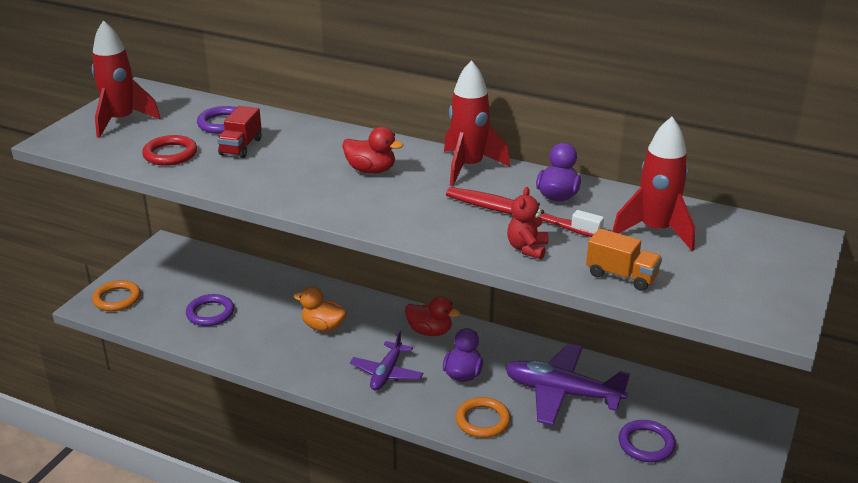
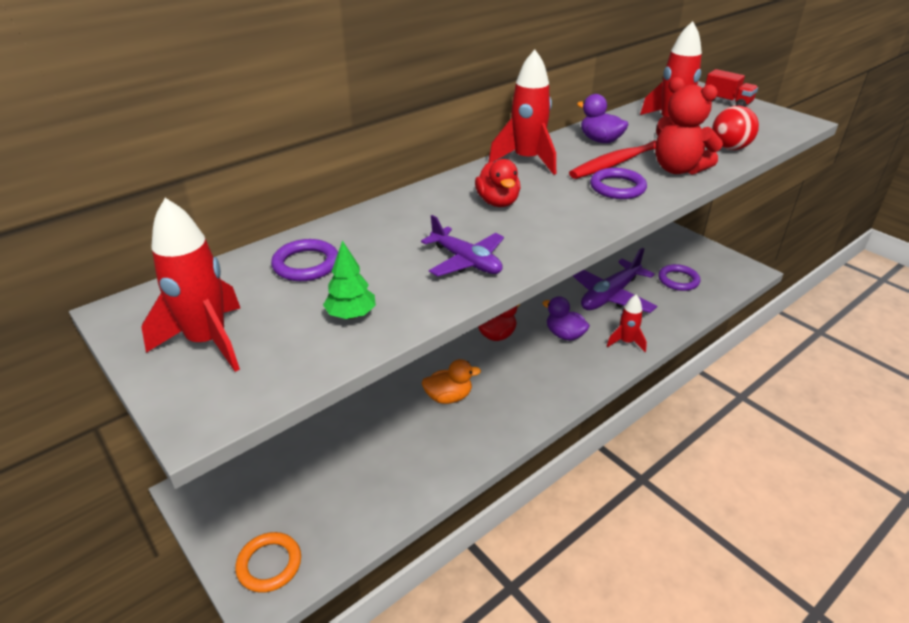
camera: 65 degrees left, 5 degrees up
(170, 154) = (351, 315): red ring -> green tree
(210, 313) = (366, 477): purple ring -> purple ring (617, 187)
(241, 147) = (380, 263): red truck -> red truck (727, 102)
(323, 326) = (448, 397): orange duck -> orange duck turned 150 degrees counterclockwise
(371, 170) = (497, 202): red duck -> red duck turned 120 degrees clockwise
(387, 373) = (541, 376): purple plane -> purple plane (466, 261)
(482, 420) = (626, 342): orange ring -> red rocket
(527, 248) = (678, 169): red teddy bear -> red teddy bear, size x1.68
(621, 276) = (729, 148): orange truck -> red ball

